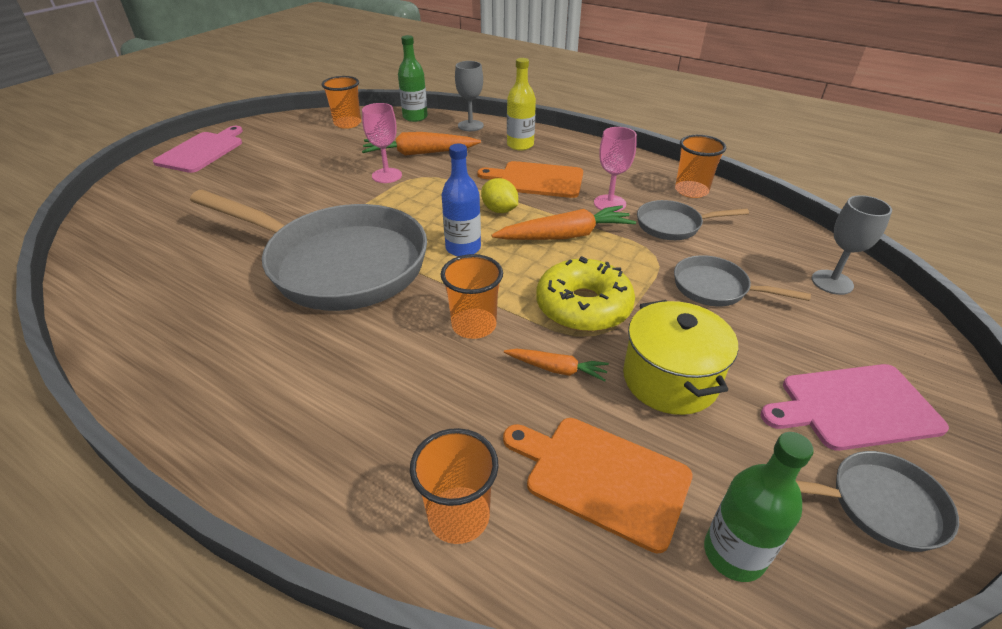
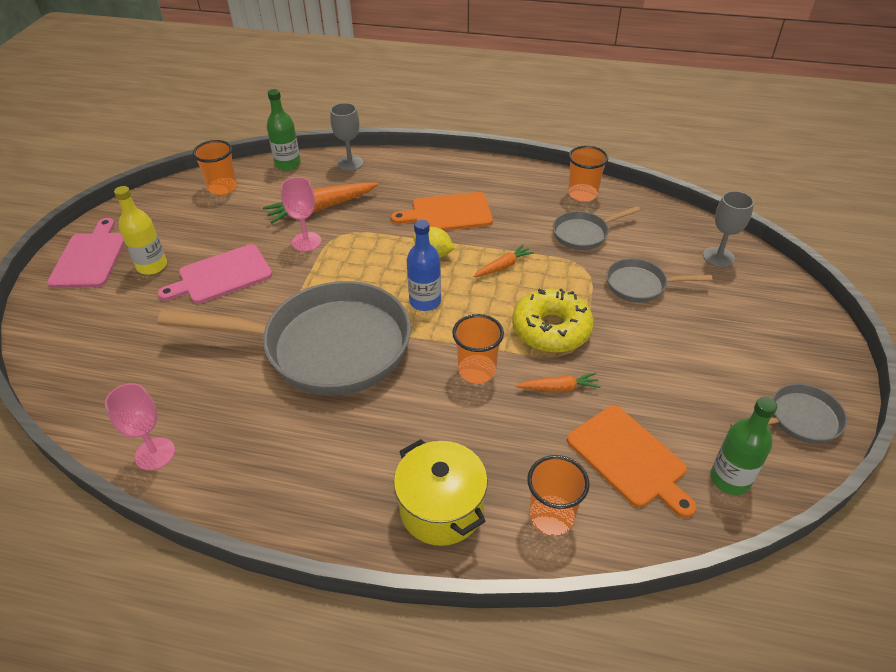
camera: 20 degrees left, 5 degrees up
(520, 145) = (411, 177): yellow bottle -> yellow bottle (152, 266)
(565, 236) = (503, 266): orange carrot -> orange carrot, size x0.55
(601, 477) = (629, 458): orange cutting board -> orange cutting board turned 135 degrees counterclockwise
(609, 203) = (523, 224): pink goblet -> pink goblet (155, 454)
(670, 379) = (641, 372): yellow pot -> yellow pot (441, 509)
(854, 407) = (765, 356): pink cutting board -> pink cutting board (221, 275)

